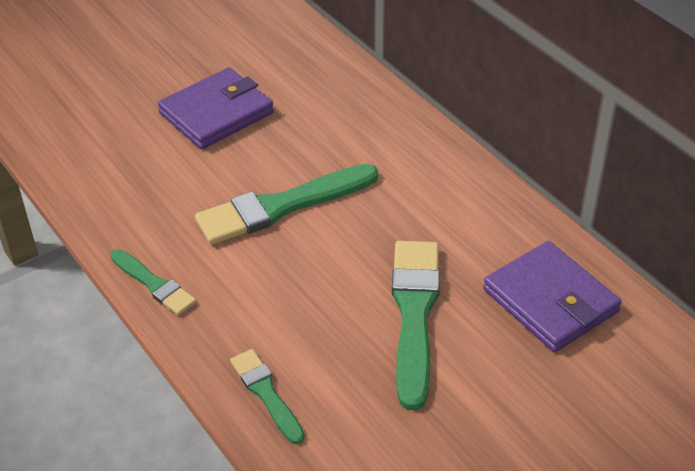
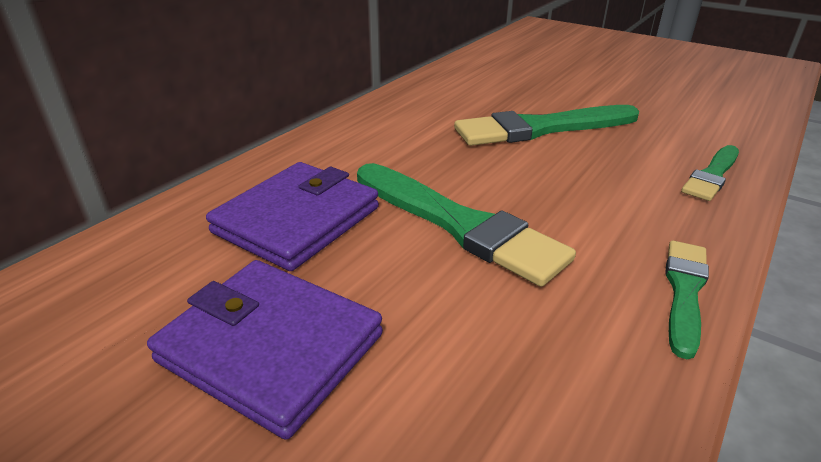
camera: 110 degrees left, 10 degrees down
(550, 301) = (473, 87): purple wallet -> purple wallet (297, 220)

